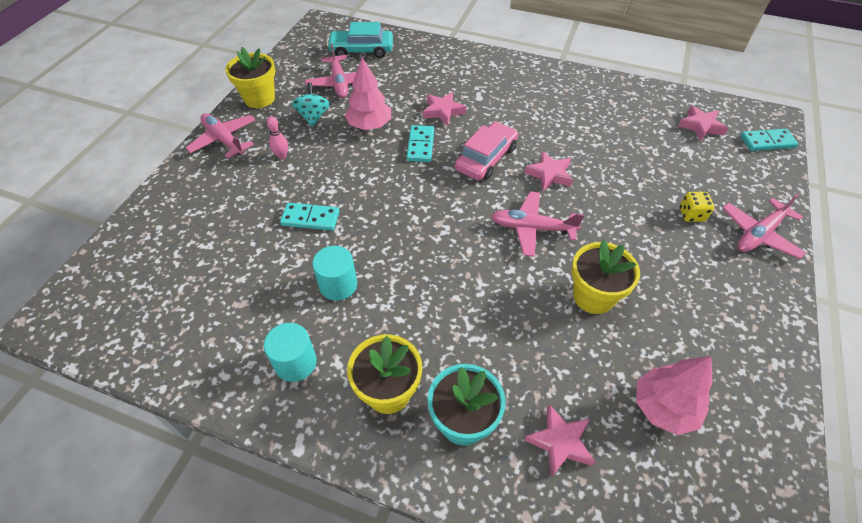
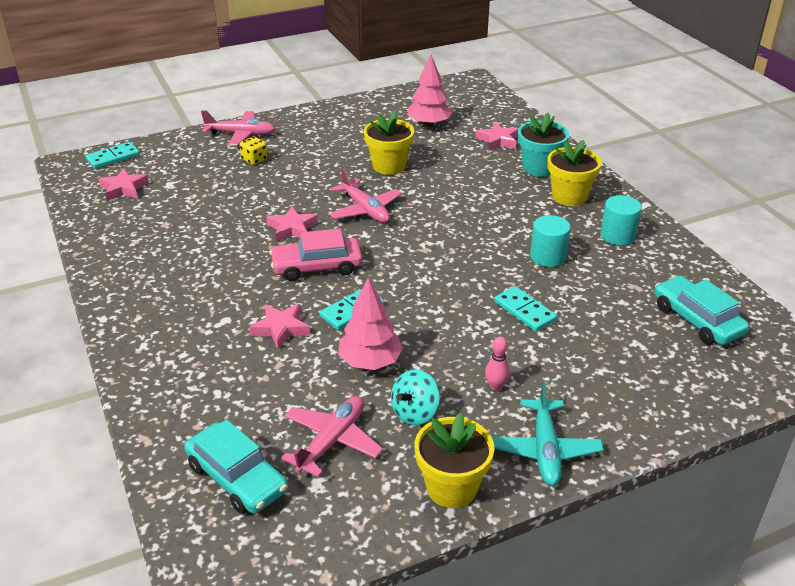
camera: 135 degrees left, 15 degrees down
(167, 301) = (697, 320): none -> turquoise car
(224, 140) = (545, 450): pink plane -> turquoise plane
(767, 142) = (113, 157): turquoise domino -> turquoise domino turned 75 degrees counterclockwise

